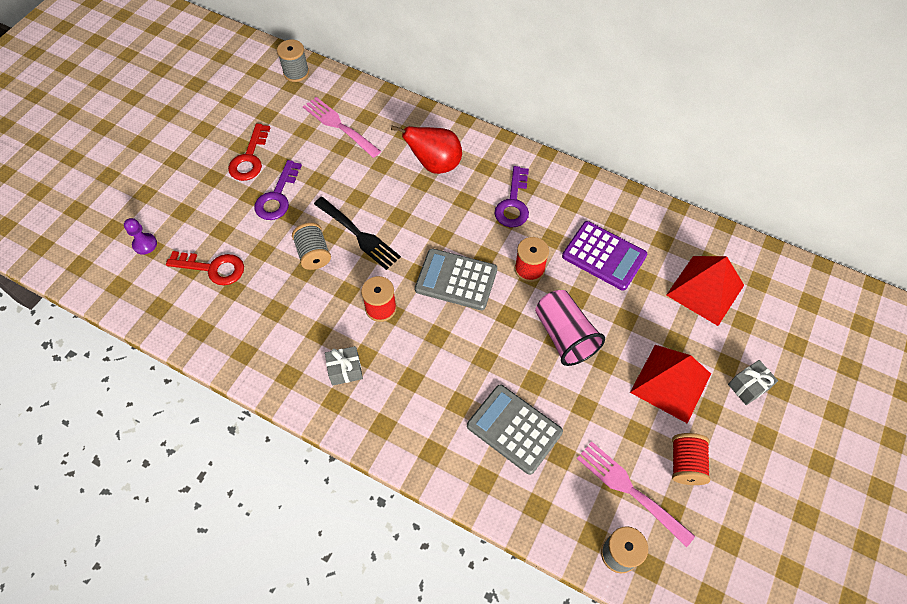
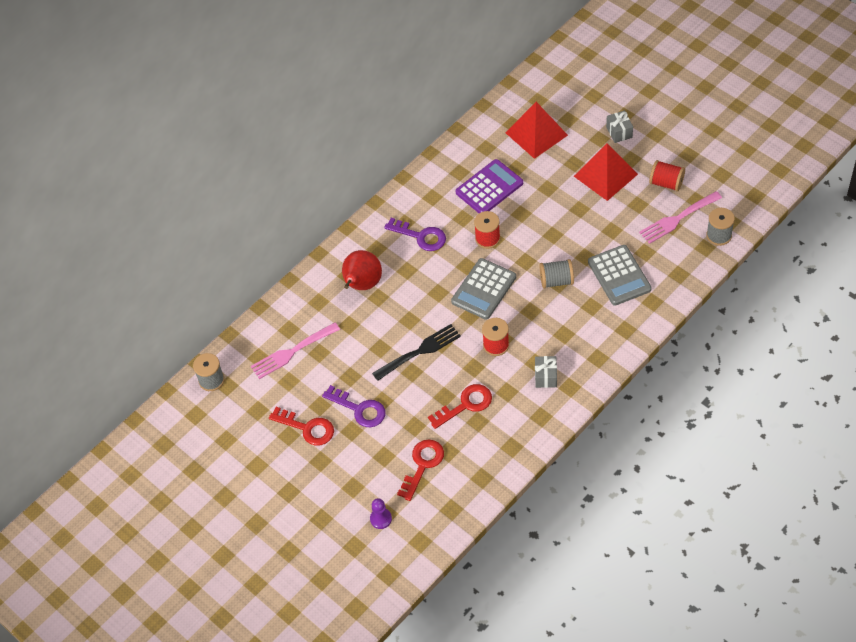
camera: 70 degrees left, 5 degrees down
(295, 293) = (465, 405): none -> red key
(313, 254) = (430, 387): grey spool -> grey spool (556, 281)
(514, 429) = (619, 276): grey calculator -> grey calculator turned 75 degrees counterclockwise
(564, 335) = (552, 229): pink cup -> none

